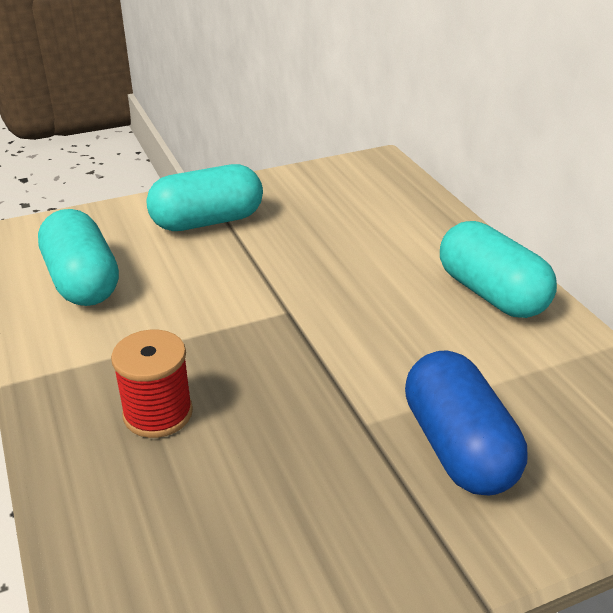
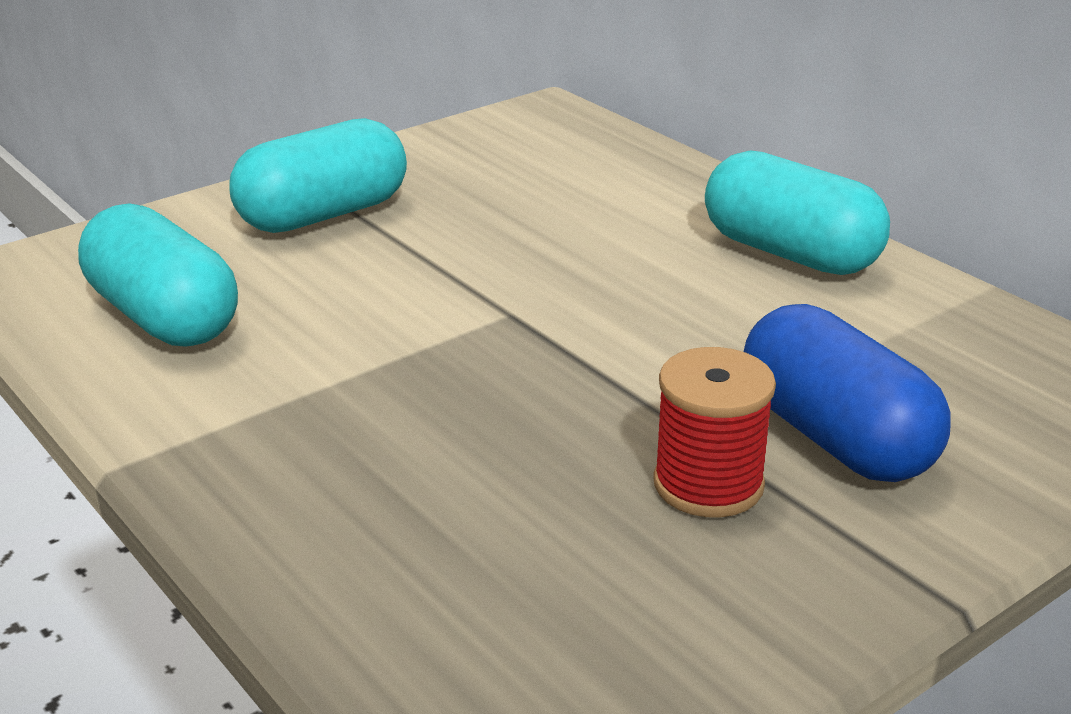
camera: 15 degrees left, 5 degrees down
(158, 413) = (382, 466): red spool -> red spool (708, 484)

